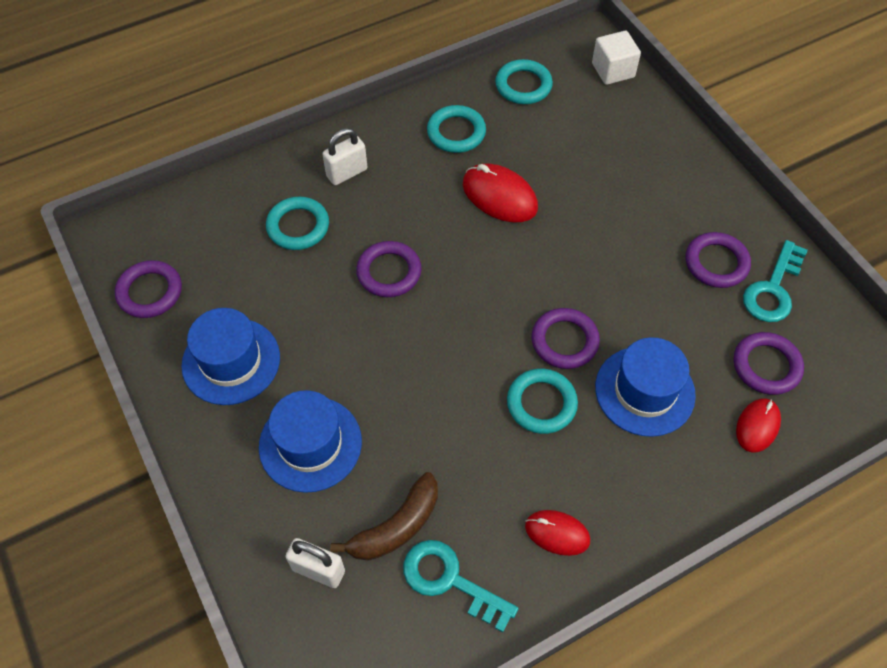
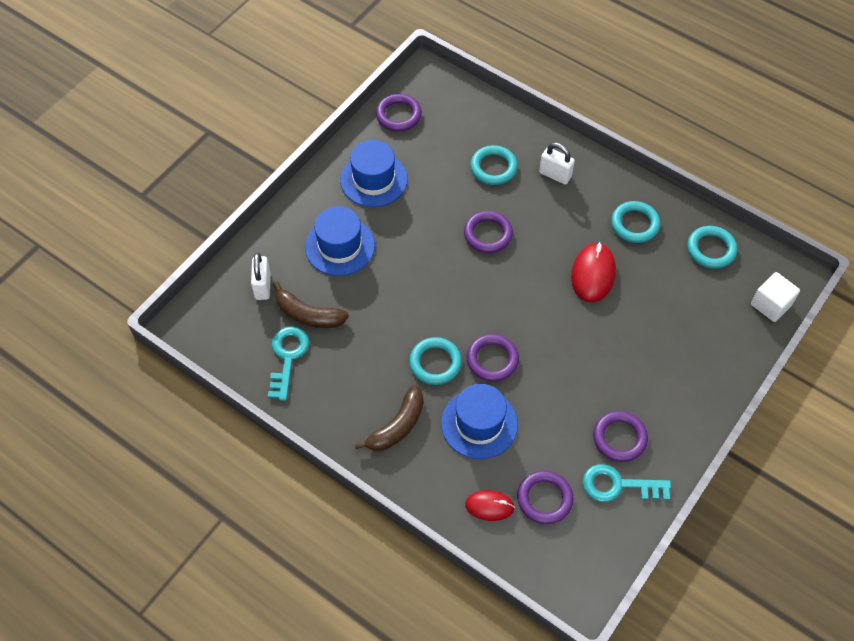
camera: 65 degrees right, 0 degrees up
(557, 533) = (346, 405): red mouse -> none
(612, 484) = (397, 426): none -> brown banana

